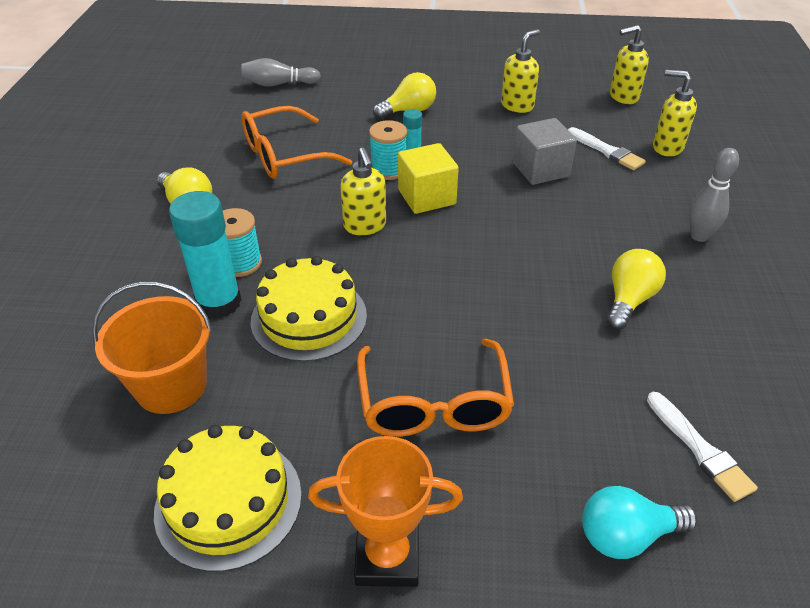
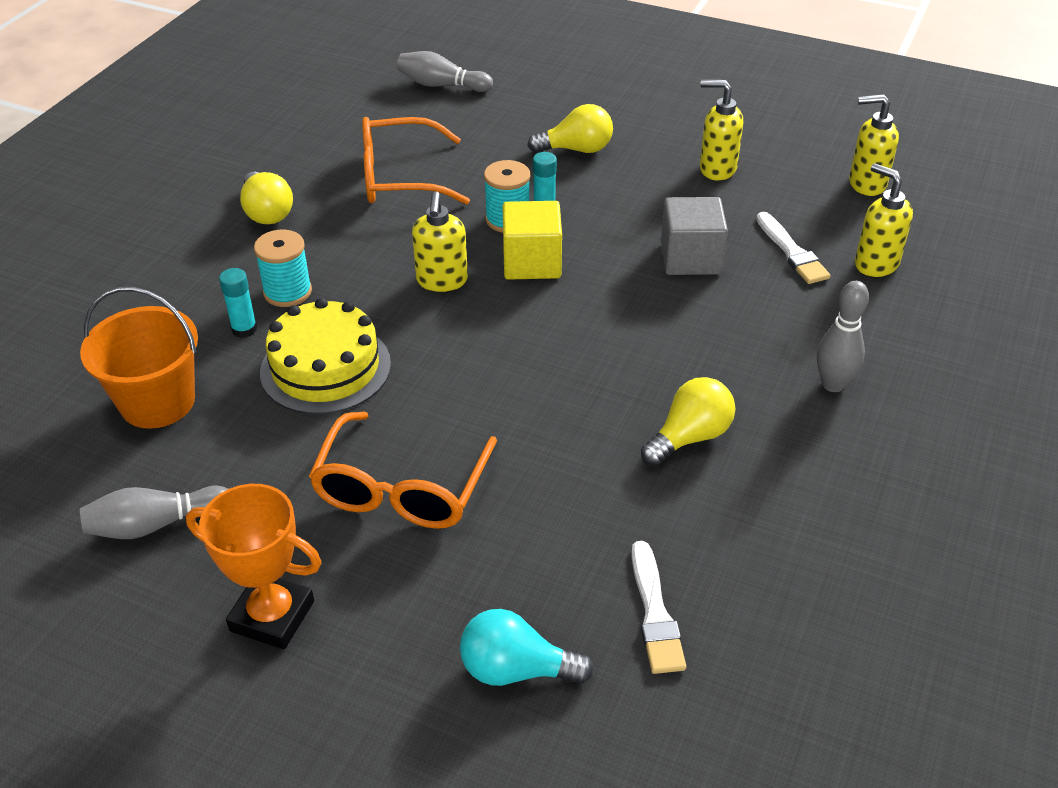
camera: 20 degrees right, 0 degrees up
(219, 302) = (244, 329): turquoise glue stick -> turquoise glue stick, size x0.51
(228, 502) = (156, 524): yellow cake -> grey bowling pin
(517, 106) = (717, 169): yellow soap dispenser -> yellow soap dispenser turned 135 degrees counterclockwise

